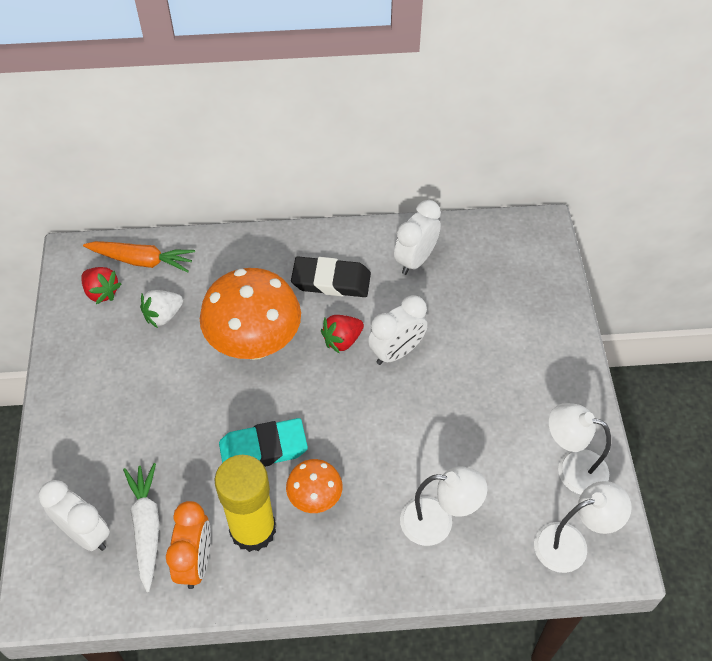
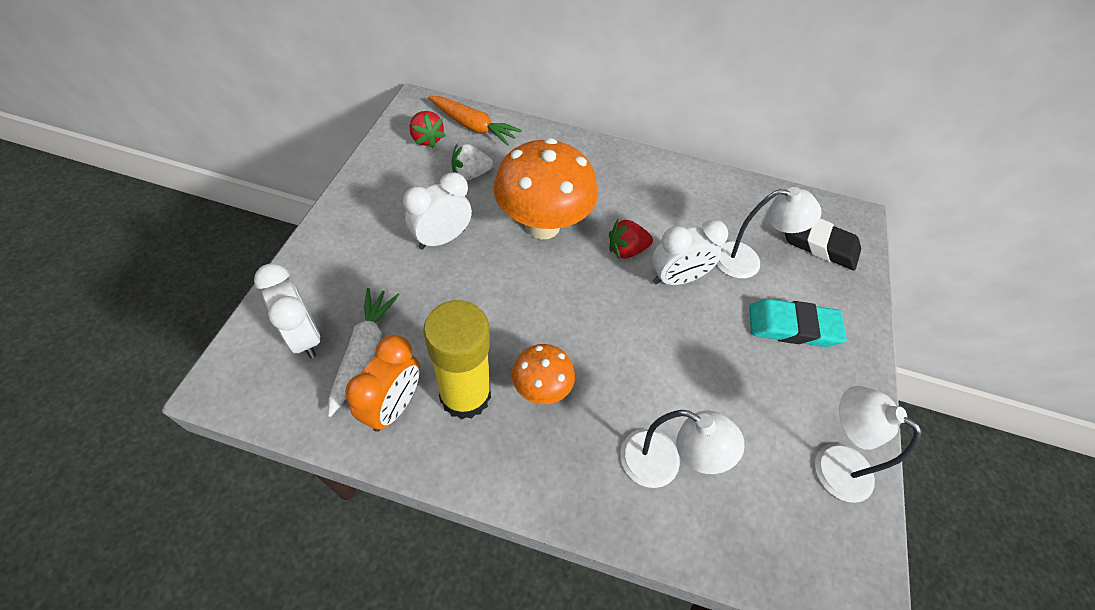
camera: 15 degrees right, 0 degrees up
(263, 448) = (510, 320): turquoise eraser -> turquoise eraser (792, 326)
(331, 281) = (635, 197): black eraser -> black eraser (819, 244)
(415, 260) = (722, 205): white clock -> white clock (442, 239)
(571, 544) = (810, 550): white lamp -> white lamp (747, 261)

